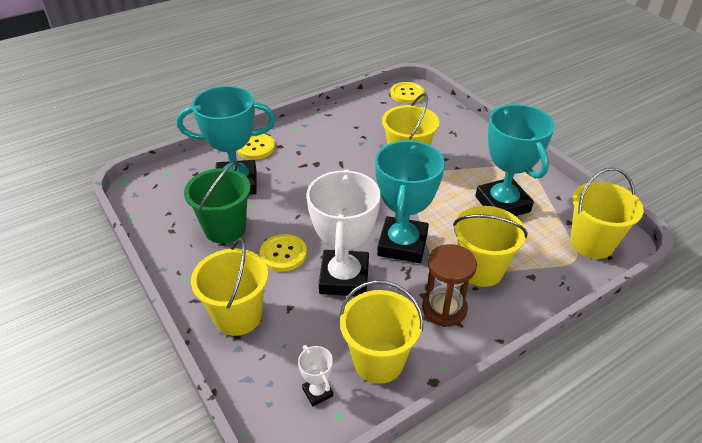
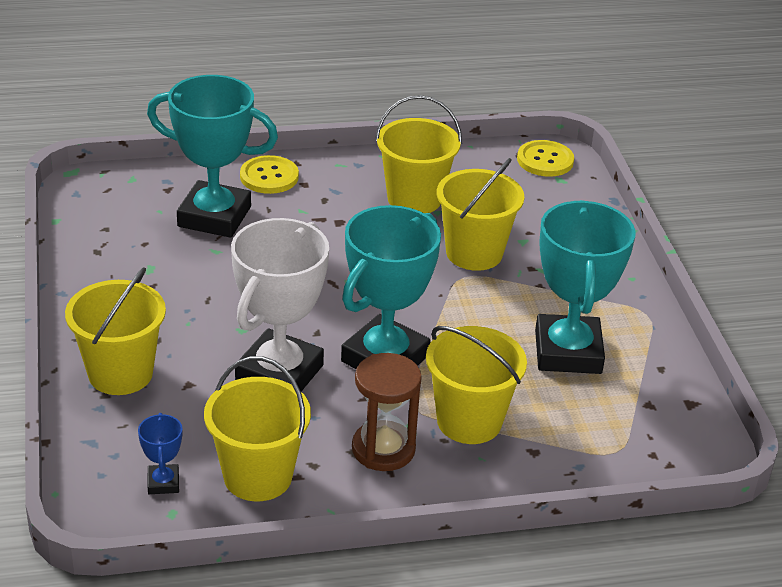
camera: 20 degrees right, 5 degrees down
(225, 228) = (165, 269): green bucket -> none
(283, 254) = (220, 321): yellow button -> none
(317, 392) = (163, 483): white trophy -> blue trophy
(591, 243) = (658, 440): yellow bucket -> yellow bucket (414, 199)

